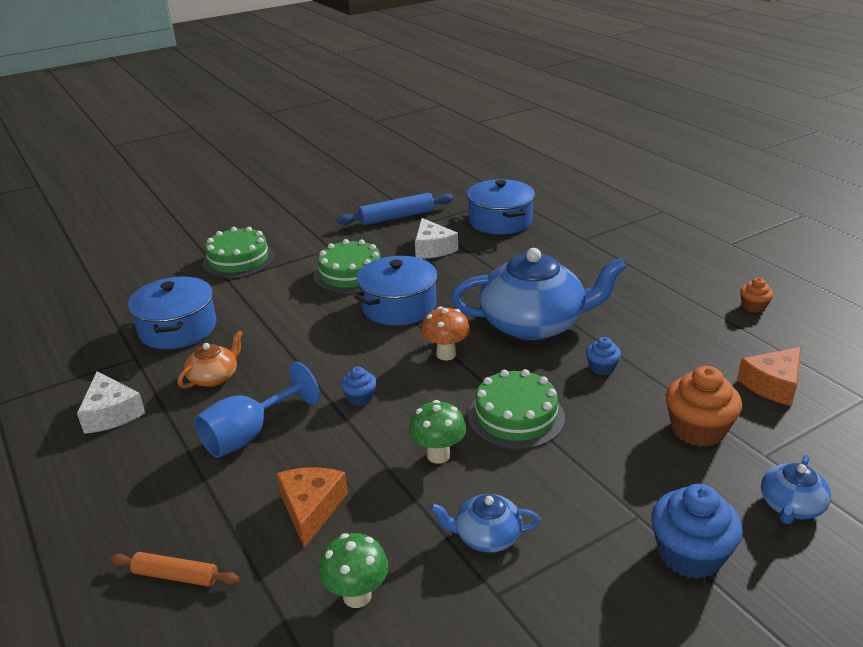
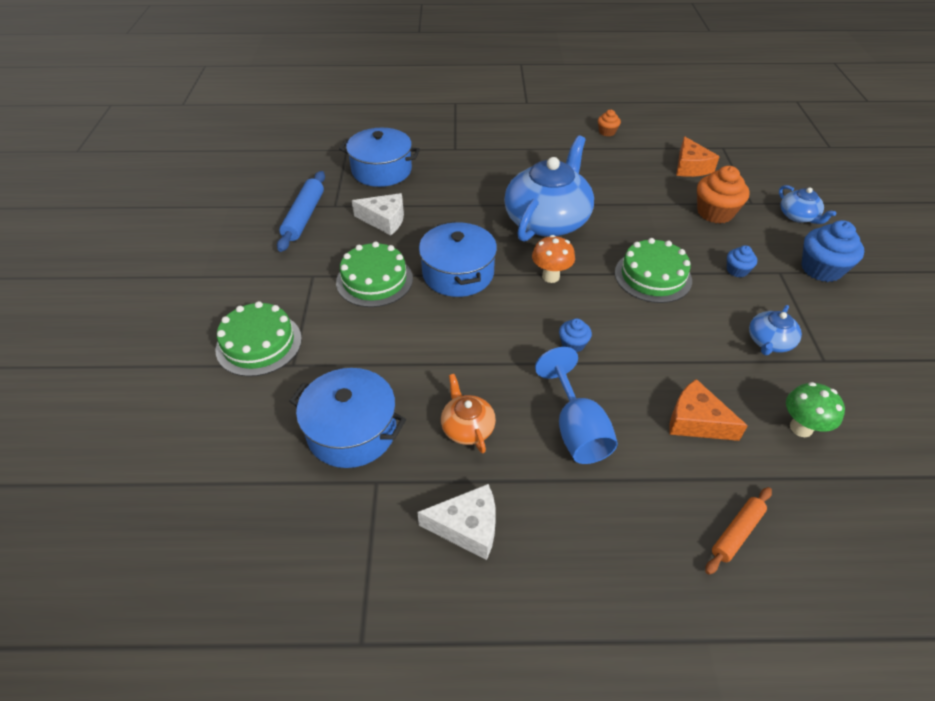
camera: 60 degrees left, 15 degrees up
(438, 455) = (672, 330): green mushroom -> none
(602, 367) = (625, 216): blue cupcake -> blue cupcake (737, 270)

